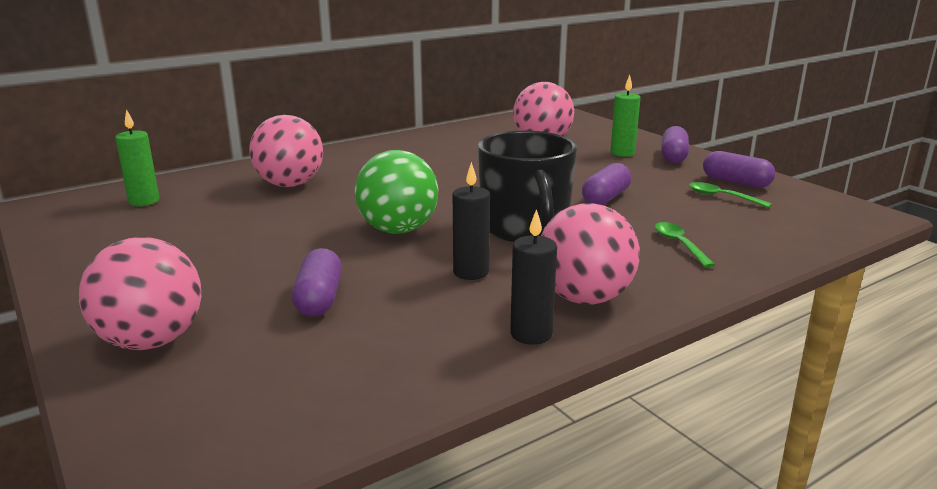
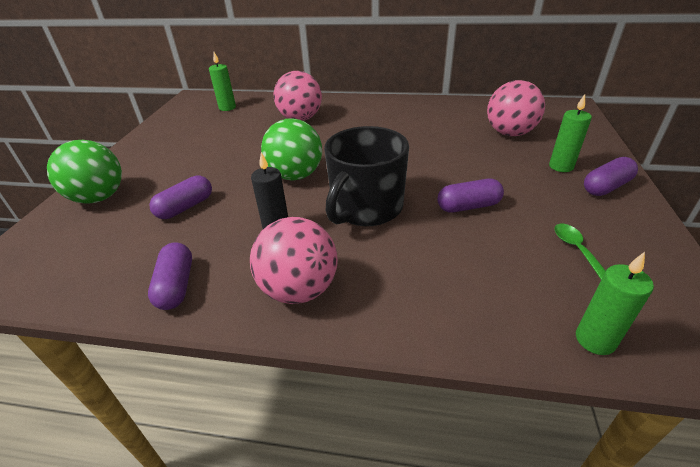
camera: 45 degrees right, 15 degrees up
(151, 341) = (99, 197): pink ball -> green ball
(531, 334) = (224, 298): black candle -> none
(679, 245) = (448, 281): green spoon -> none
(736, 182) = (623, 241): purple capsule -> purple capsule (176, 286)
(808, 235) = (595, 340): none -> green candle

